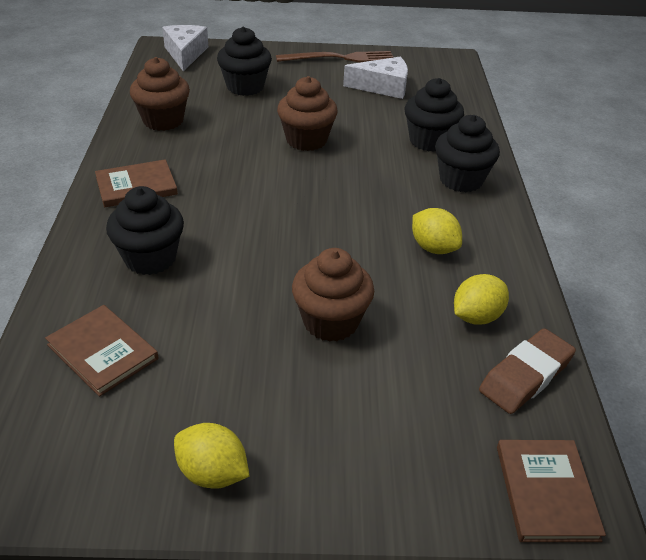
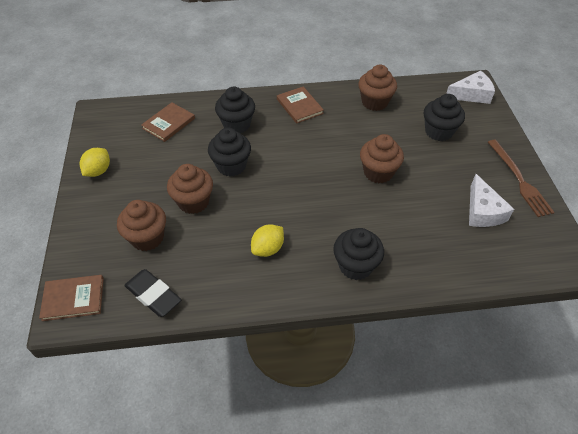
camera: 85 degrees right, 10 degrees up
(407, 384) = (147, 238): none -> brown cupcake
(429, 141) = (406, 245): black cupcake -> black cupcake (231, 166)
(476, 316) = (203, 271): yellow lemon -> none
(525, 376) = (153, 295): brown eraser -> black eraser

